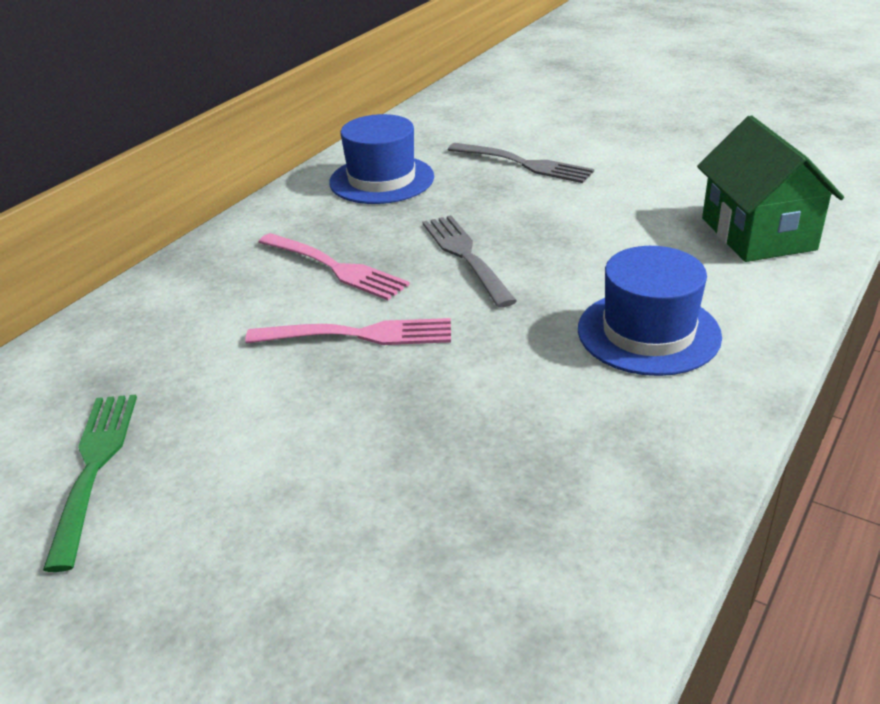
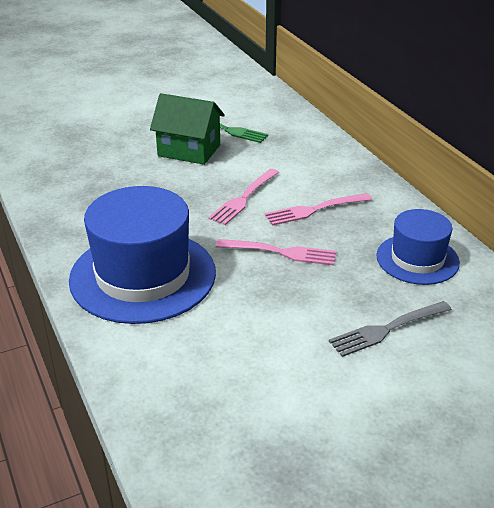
camera: 120 degrees right, 0 degrees up
(466, 257) = (280, 252): grey fork -> pink fork
(648, 332) = (143, 275): blue hat -> blue hat, size x1.73
(757, 234) = (176, 377): green house -> green house (189, 150)

